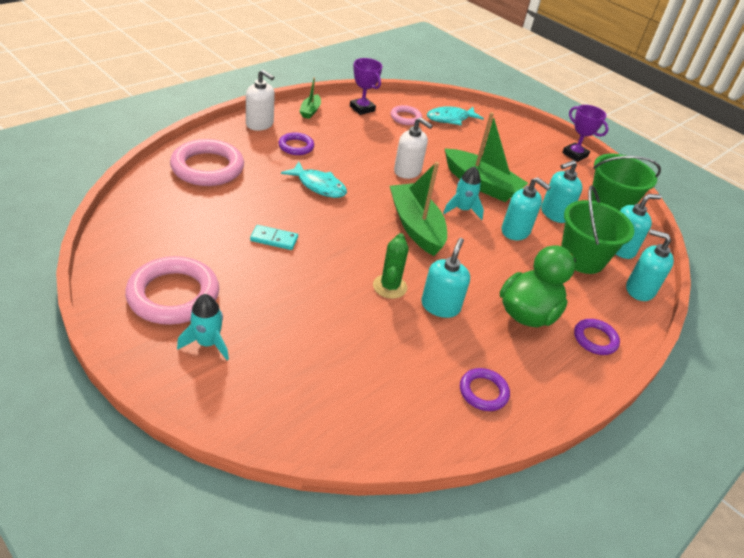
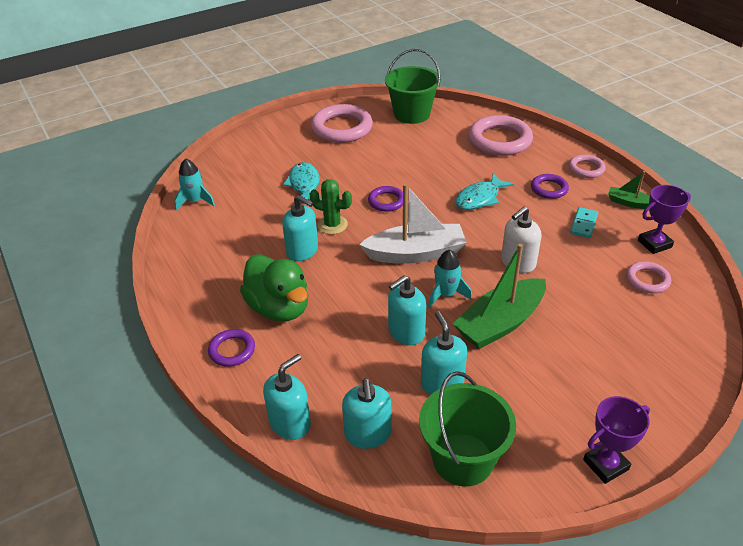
camera: 110 degrees right, 0 degrees up
(207, 343) = (294, 141): turquoise rocket -> turquoise rocket (195, 201)
(260, 124) = (586, 169): white soap dispenser -> pink ring
(274, 239) = (399, 170): turquoise domino -> turquoise domino (583, 224)
(416, 227) = (415, 253): green boat -> white boat
(450, 119) = (664, 326): turquoise fish -> turquoise fish (304, 185)
(483, 392) = (205, 258): purple ring -> purple ring (386, 201)
(582, 258) = (353, 382): green bucket -> green bucket (412, 114)

